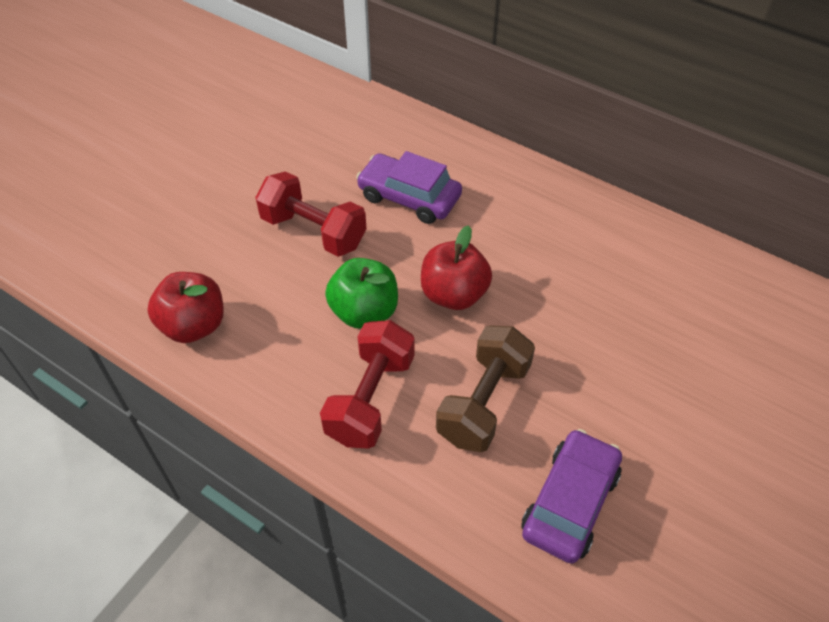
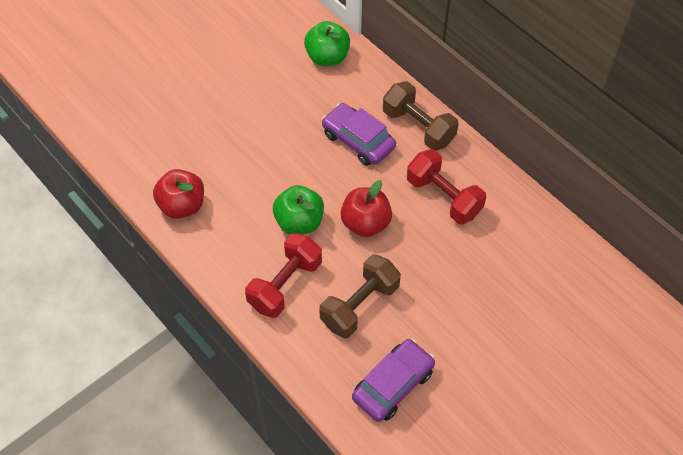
camera: 15 degrees right, 5 degrees up
(313, 231) = (281, 153): red dumbbell -> red dumbbell (443, 197)
(338, 112) = (327, 57): none -> green apple
(479, 167) = (418, 127): none -> brown dumbbell

